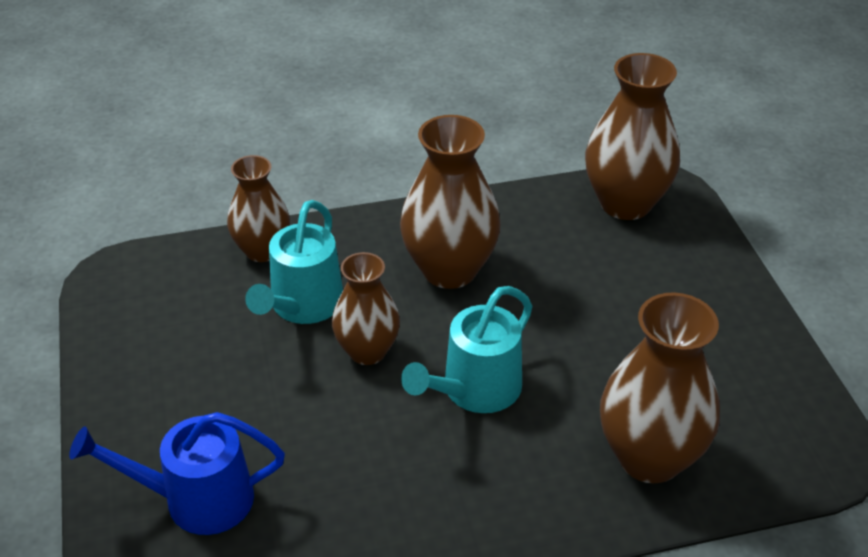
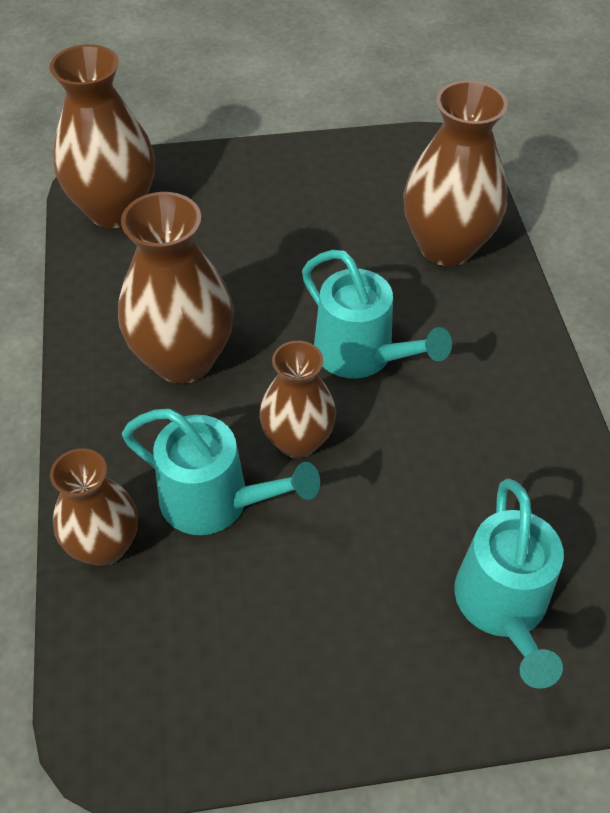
camera: 85 degrees left, 10 degrees up
(196, 500) = (503, 607): blue watering can -> turquoise watering can

